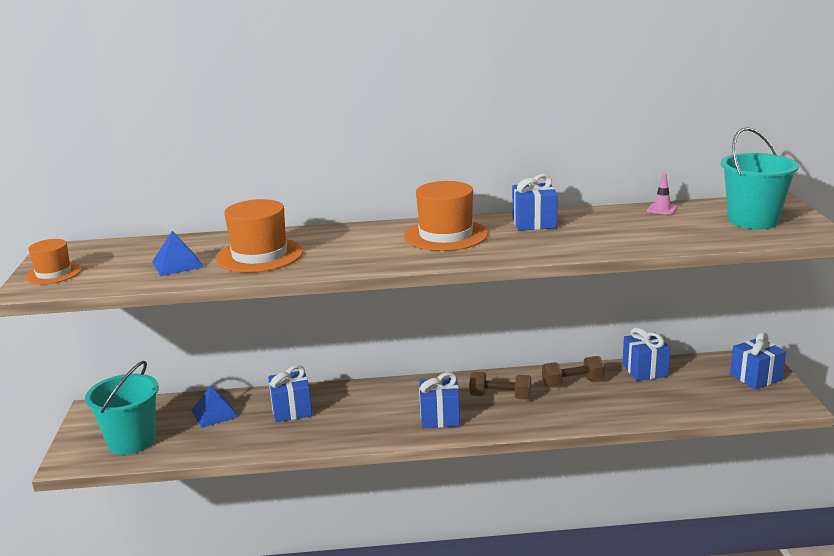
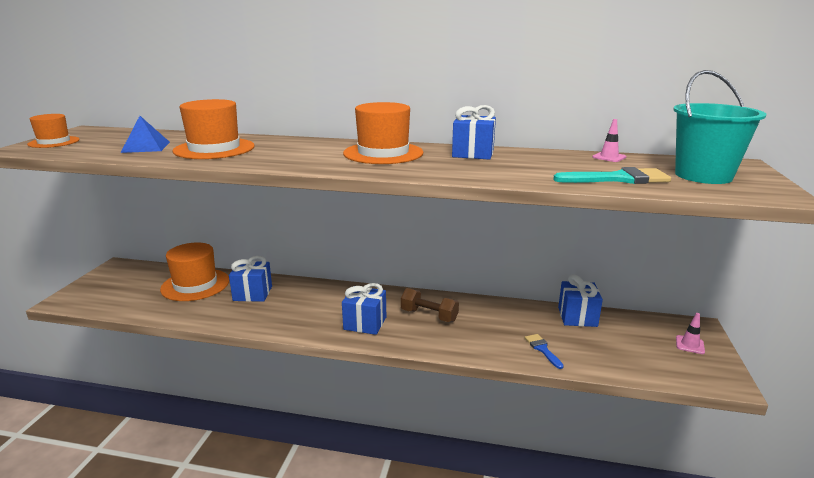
camera: 15 degrees right, 0 degrees up
(132, 441) = (119, 294): turquoise bucket -> none
(214, 413) = (195, 285): blue pyramid -> orange hat
(572, 383) = (502, 315): brown dumbbell -> none
(627, 408) = (542, 349): none -> blue brush
(685, 235) = (618, 179): none -> turquoise brush
(755, 377) = (690, 345): blue gift -> pink traffic cone

